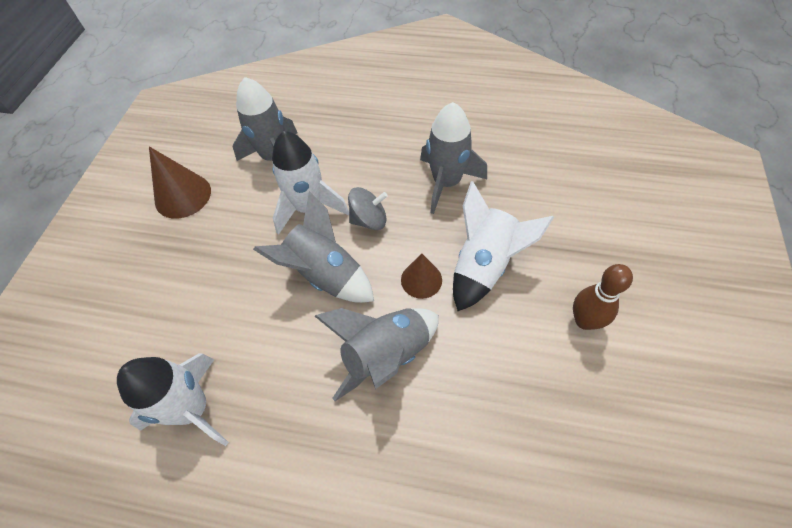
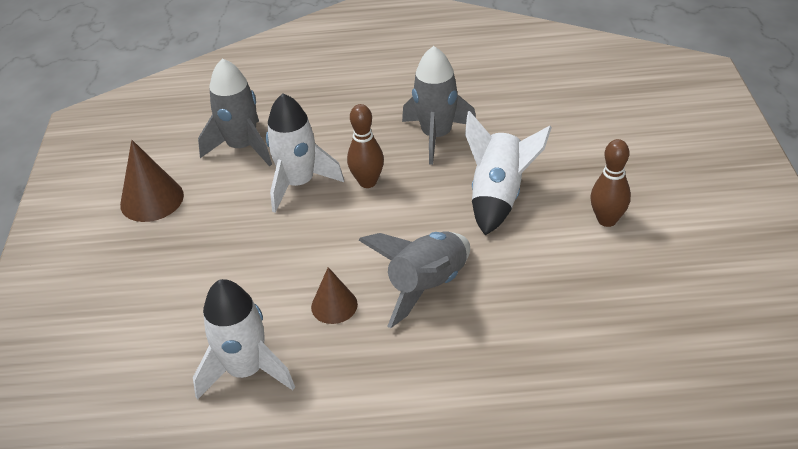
camera: 15 degrees left, 15 degrees down
(325, 274) = (339, 235): grey rocket -> none
(369, 220) = (367, 182): grey spinning top -> brown bowling pin
(421, 280) = (440, 220): brown cone -> brown cone (334, 305)

